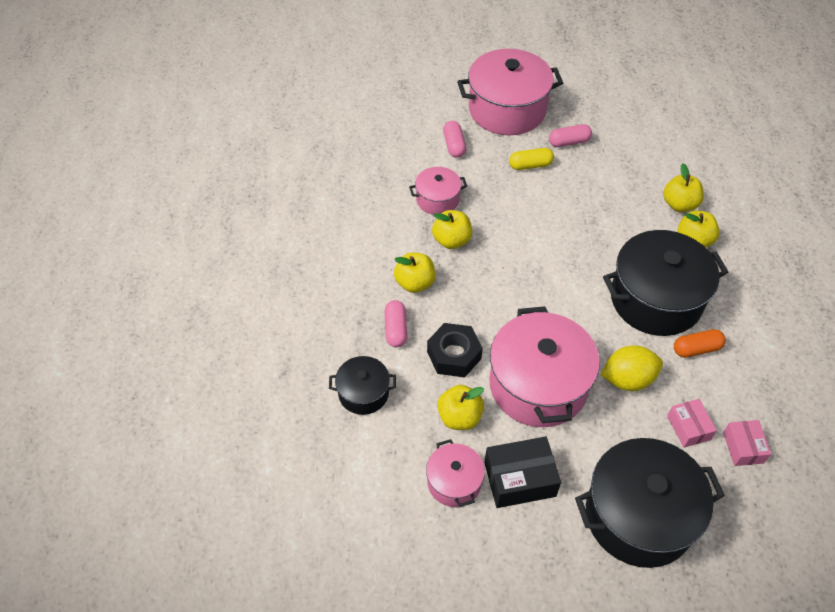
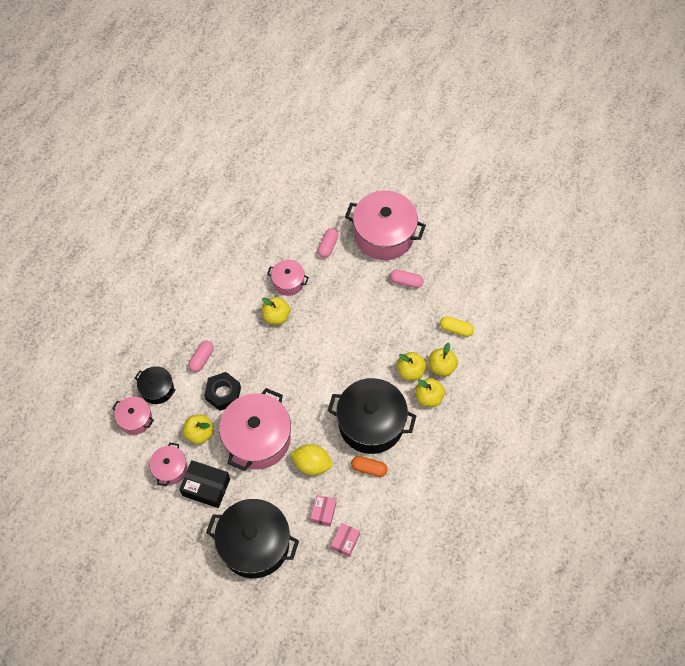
camera: 30 degrees right, 10 degrees up
(360, 445) = (135, 419): none -> pink pot
(415, 283) = (233, 334): yellow apple -> yellow apple (410, 371)
(530, 165) = (366, 287): yellow capsule -> yellow capsule (456, 329)

